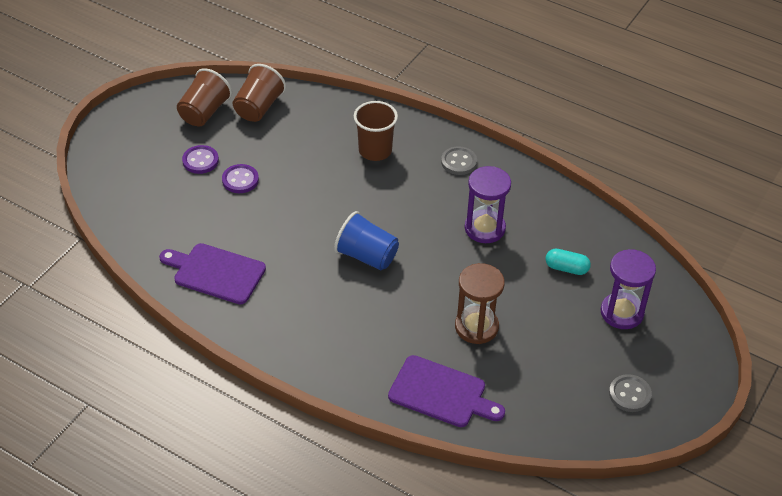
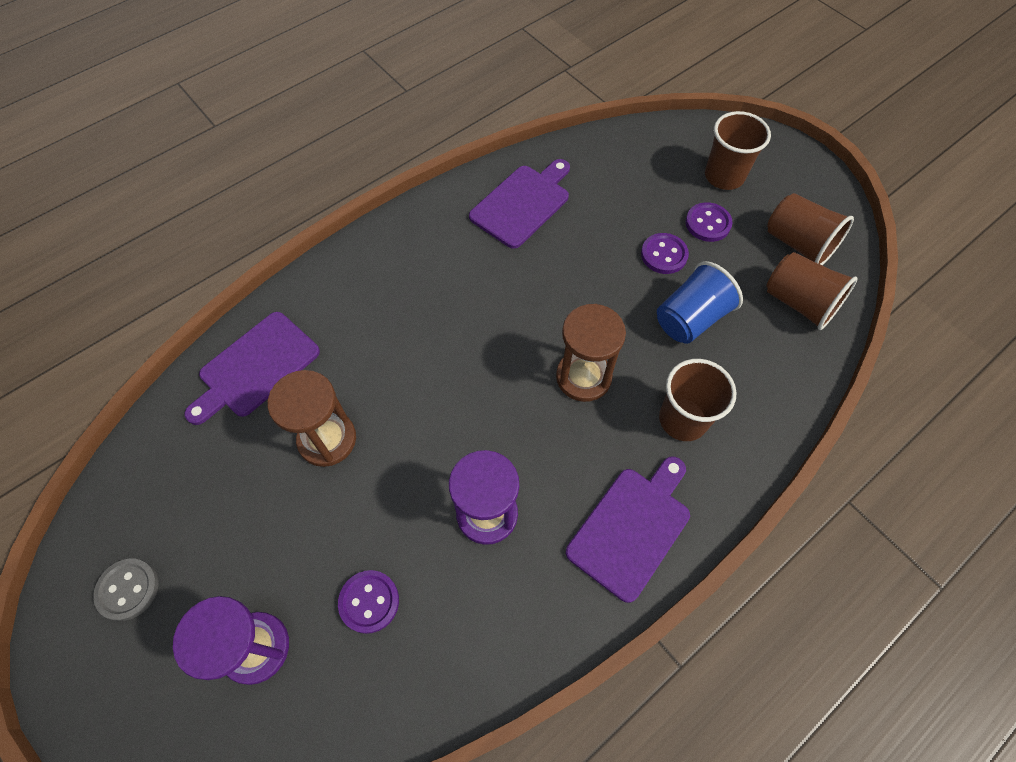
camera: 110 degrees right, 15 degrees up
(147, 158) = (724, 176): none -> brown cup
(365, 203) = (583, 377): none -> brown hourglass
(367, 256) = (491, 353): blue cup -> blue cup (690, 318)
(458, 162) = (631, 527): grey button -> purple cutting board
(566, 268) = (369, 602): turquoise capsule -> purple button

